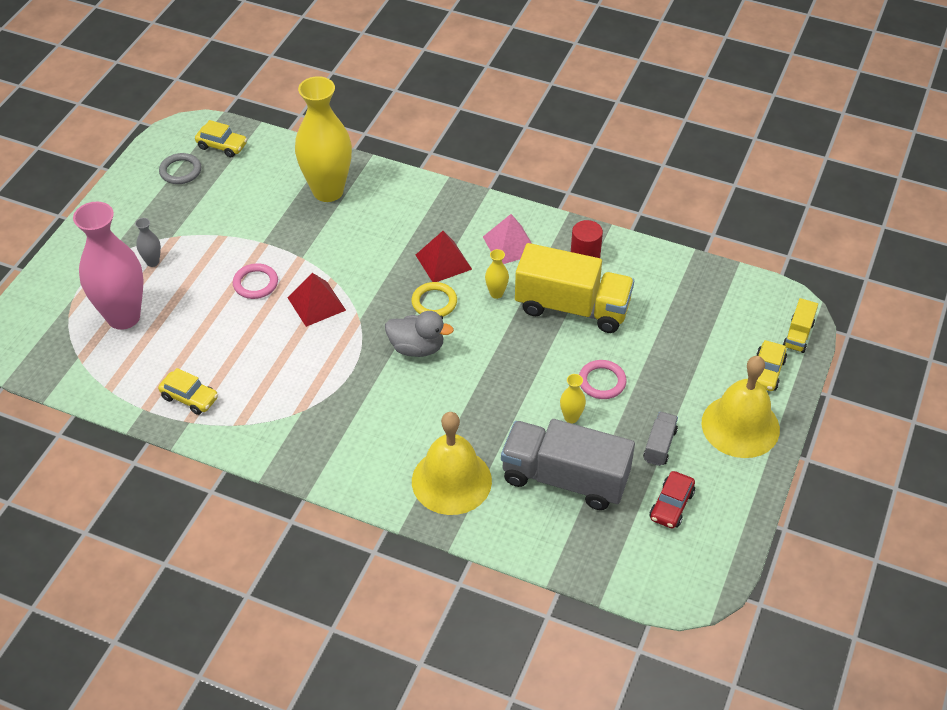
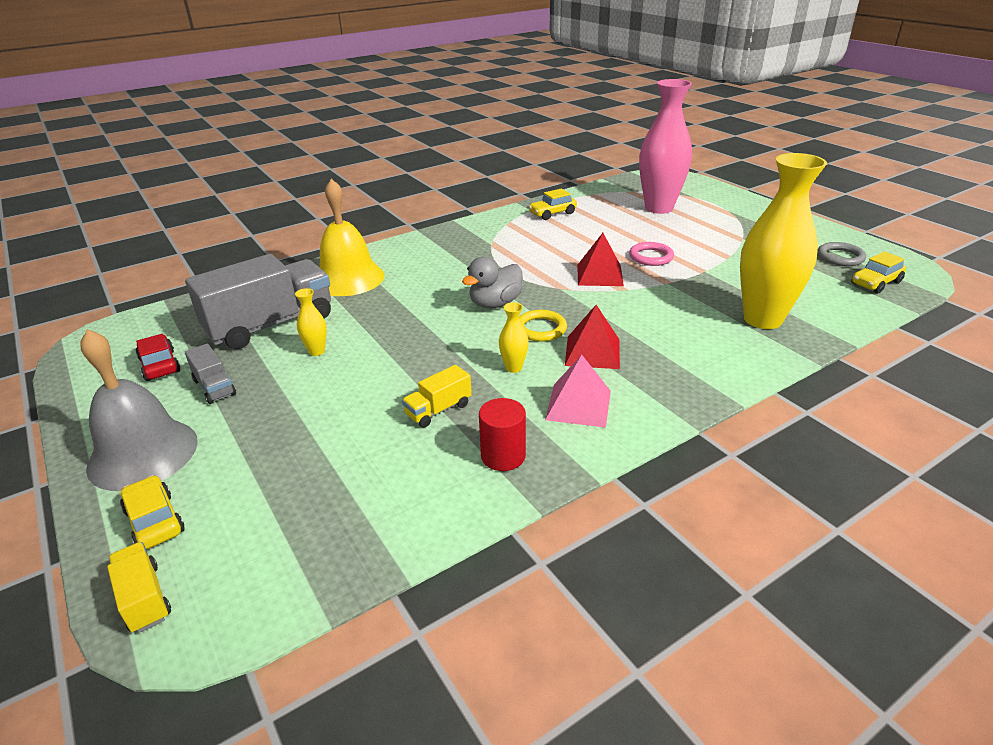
camera: 125 degrees right, 15 degrees down
(152, 262) = (714, 226): grey vase -> none
(572, 307) = (438, 410): yellow truck -> yellow truck, size x0.45
(602, 382) = (325, 386): pink ring -> none
(740, 426) = (143, 453): yellow bell -> grey bell

